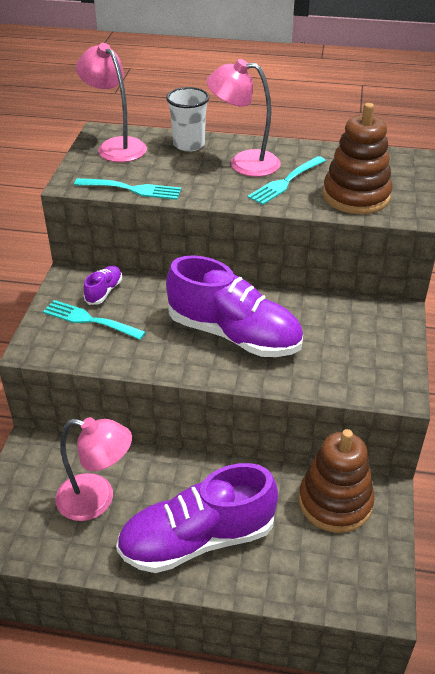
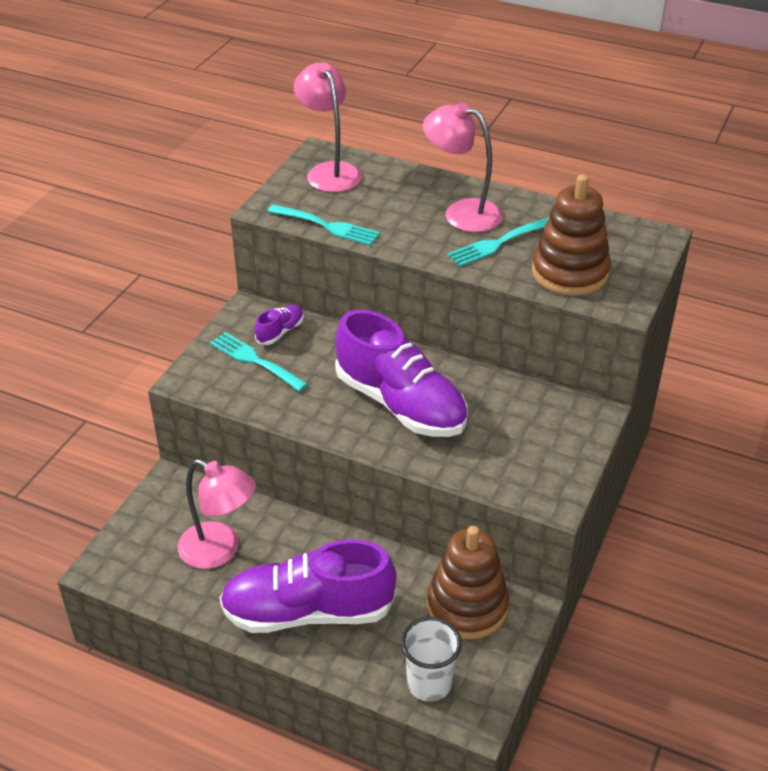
camera: 15 degrees right, 0 degrees up
(189, 145) = (409, 181): white cup -> white cup (429, 684)

